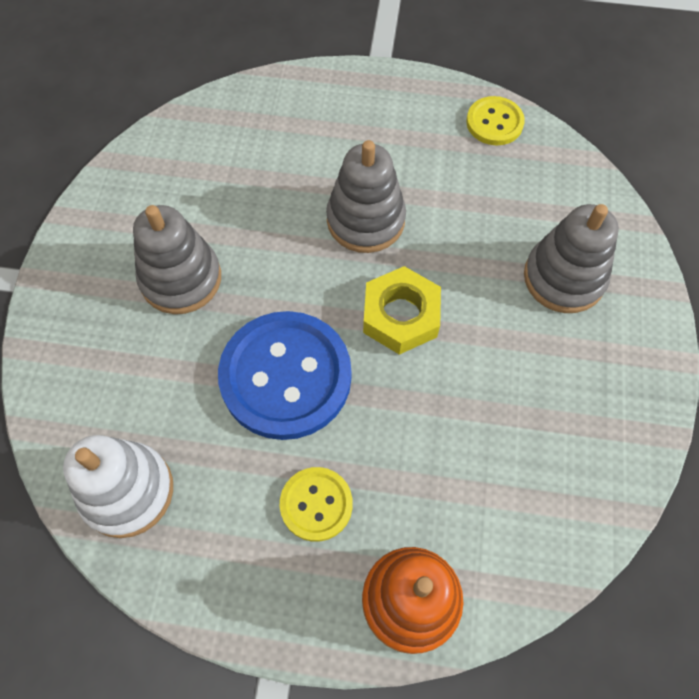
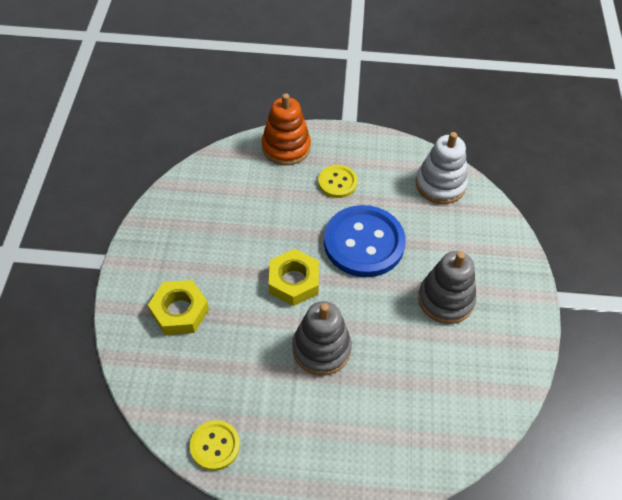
camera: 175 degrees right, 10 degrees down
(564, 278) = (179, 311): grey stacking toy -> yellow nut

